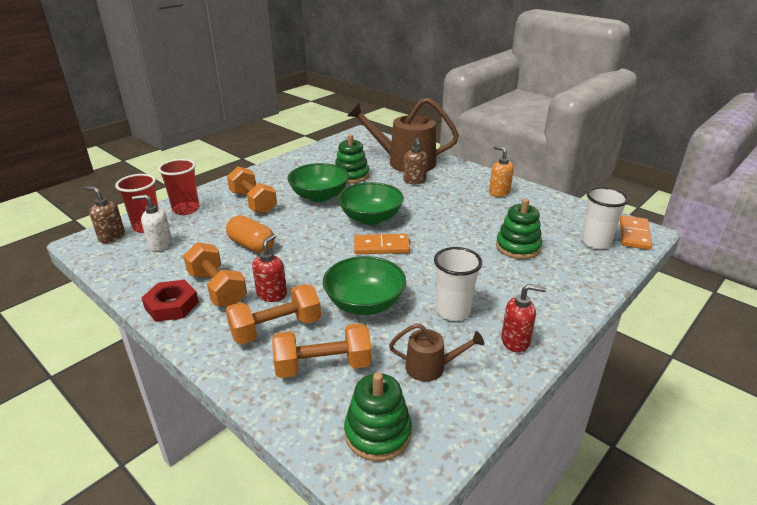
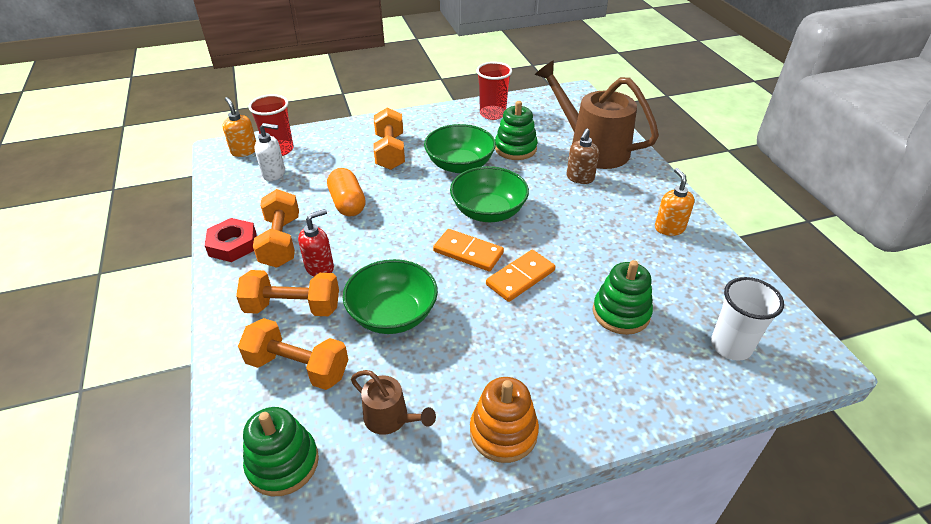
camera: 30 degrees right, 10 degrees up
(111, 237) = (244, 151): brown soap dispenser -> orange soap dispenser
(160, 244) = (274, 173): white soap dispenser -> white soap dispenser turned 150 degrees clockwise
(186, 209) = (325, 140): red cup -> red cup (492, 114)
(453, 311) = (471, 364): white cup -> none
(515, 341) = (503, 432): red soap dispenser -> orange stacking toy
(634, 234) = (799, 357): orange domino -> orange domino (520, 278)

